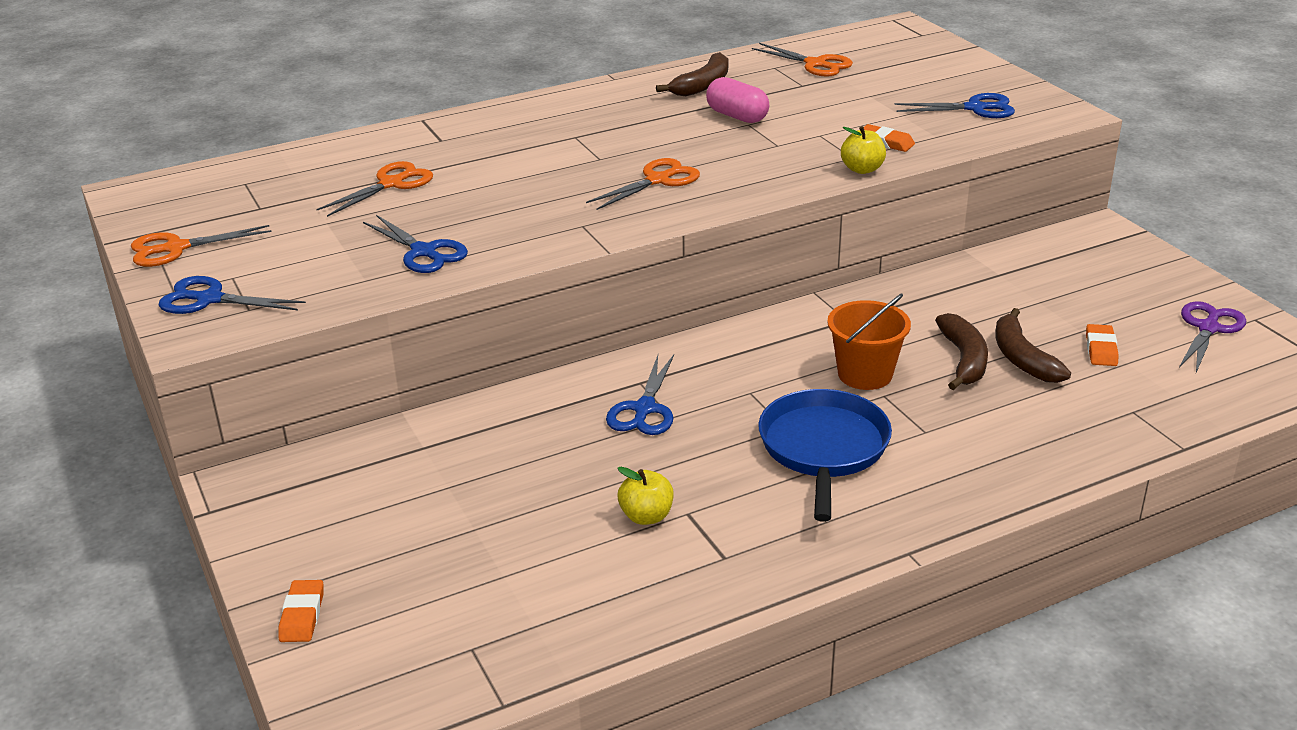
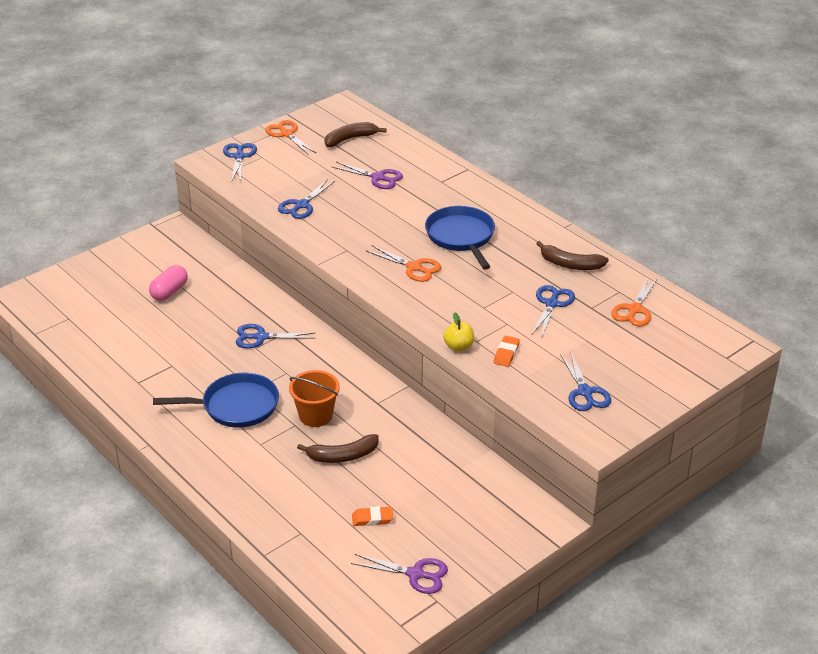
camera: 75 degrees right, 5 degrees up
(302, 615) = (86, 269): orange eraser -> none
(392, 184) = (378, 178): orange scissors -> purple scissors
(597, 141) = (461, 236): none -> blue pan
(646, 516) = (167, 352): yellow apple -> none
(737, 116) = (523, 285): pink capsule -> pink capsule (169, 292)
(785, 105) = (552, 304): none -> blue scissors
(1022, 358) = (351, 482): brown banana -> brown banana (350, 139)

